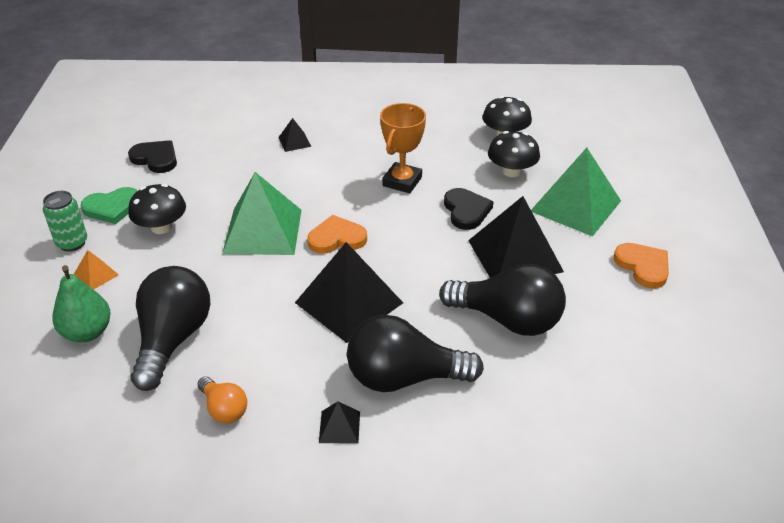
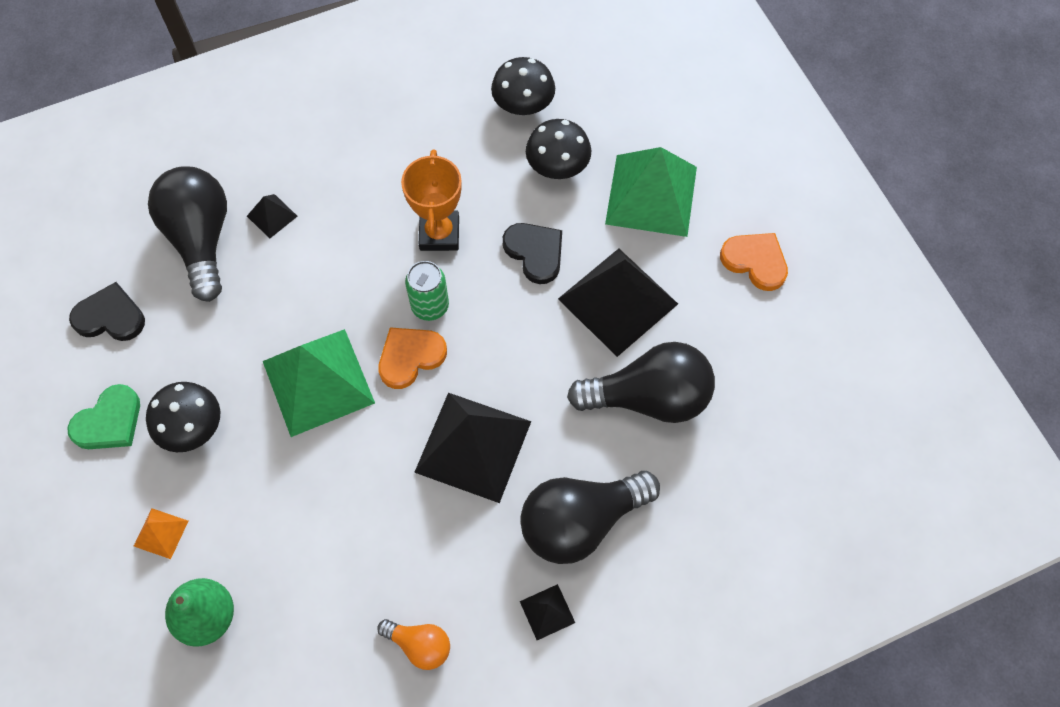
camera: 25 degrees left, 25 degrees up
(72, 243) = (98, 498): green can -> green can (430, 306)
(173, 339) = (310, 582): black light bulb -> black light bulb (201, 239)

